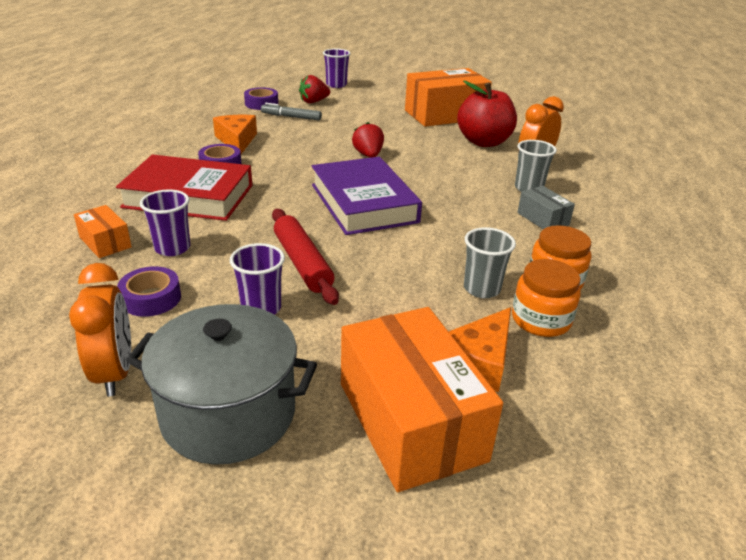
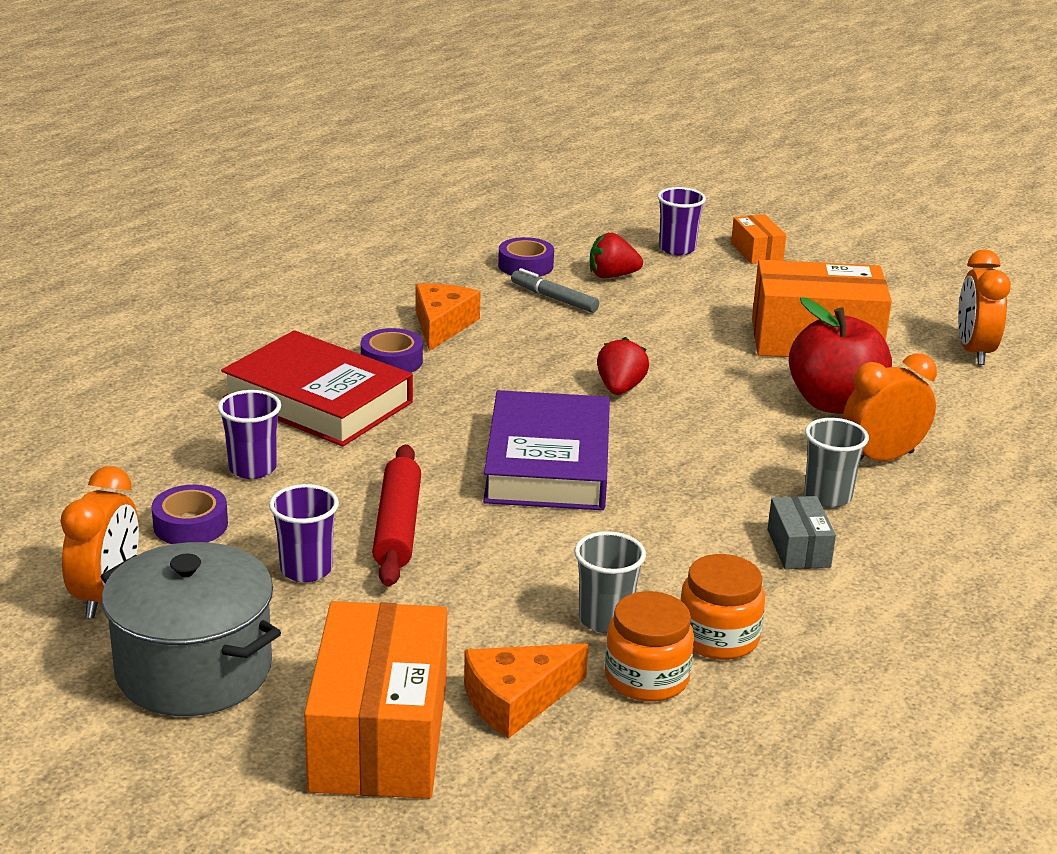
camera: 25 degrees right, 5 degrees down
(105, 242) = (179, 442): orange box -> orange box (756, 252)
(522, 108) = (974, 351): none -> orange clock

